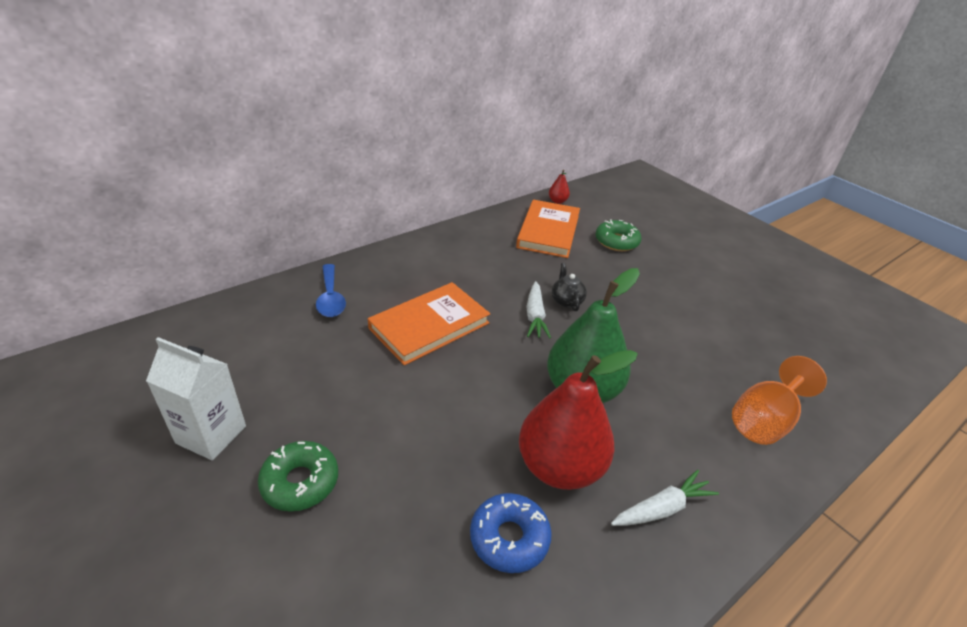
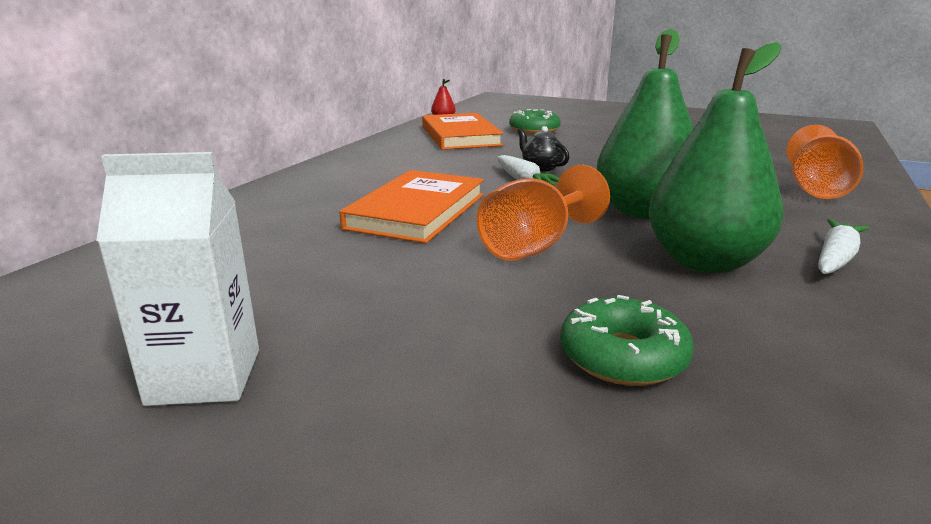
camera: 25 degrees left, 15 degrees down
(300, 482) = (415, 373): green donut -> green donut (623, 357)
(330, 298) = (257, 220): blue spoon -> none
(466, 398) = (534, 246): none -> orange goblet
(509, 538) = (741, 326): blue donut -> none
(559, 467) = (704, 262): red pear -> green pear

